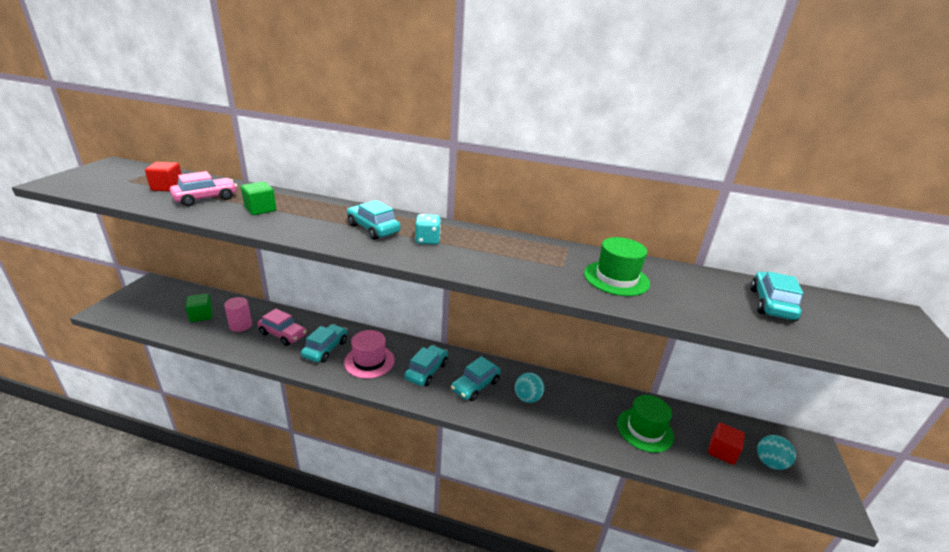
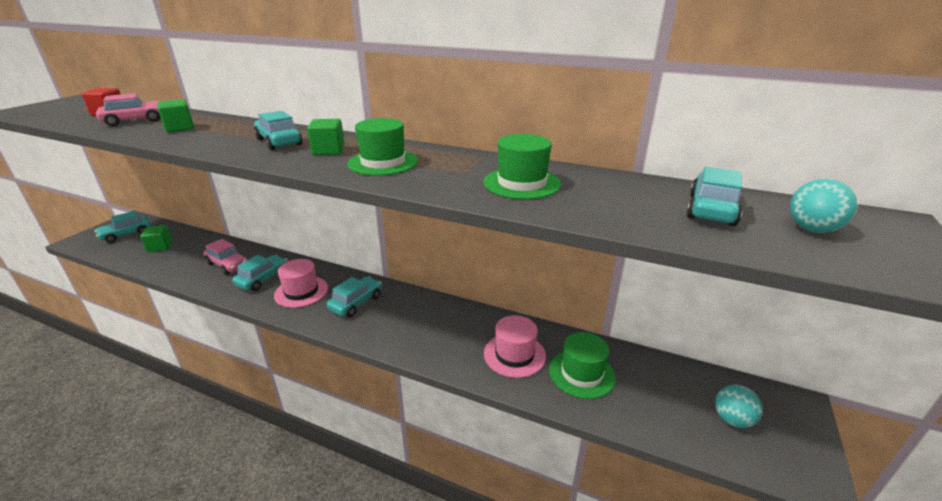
camera: 10 degrees right, 0 degrees up
(240, 325) = (192, 256): pink cylinder -> none
(427, 240) = (328, 150): turquoise dice -> green cube
(475, 386) = (402, 319): turquoise car -> turquoise car (126, 234)
(486, 255) = (383, 162): none -> green hat
(527, 398) = (455, 333): turquoise ball -> turquoise ball (812, 229)
(584, 415) = (514, 354): none -> pink hat
(722, 451) = (672, 403): red cube -> none

